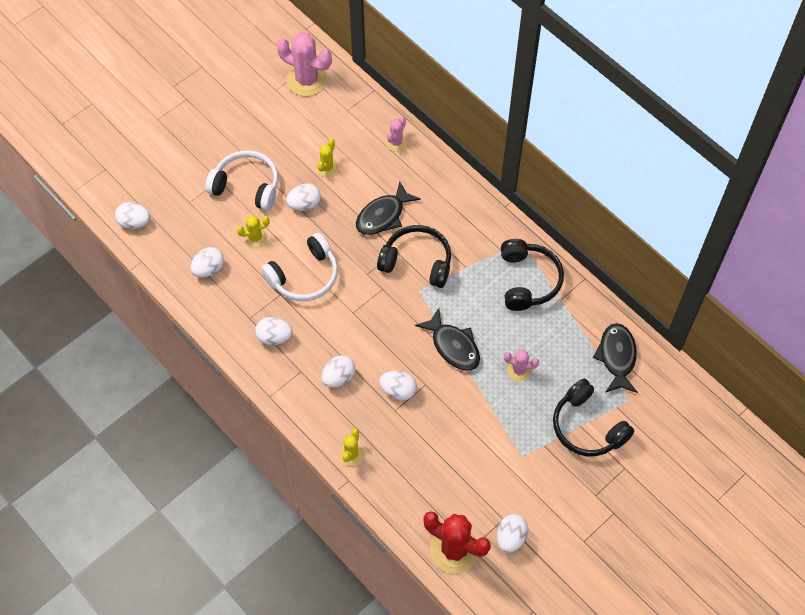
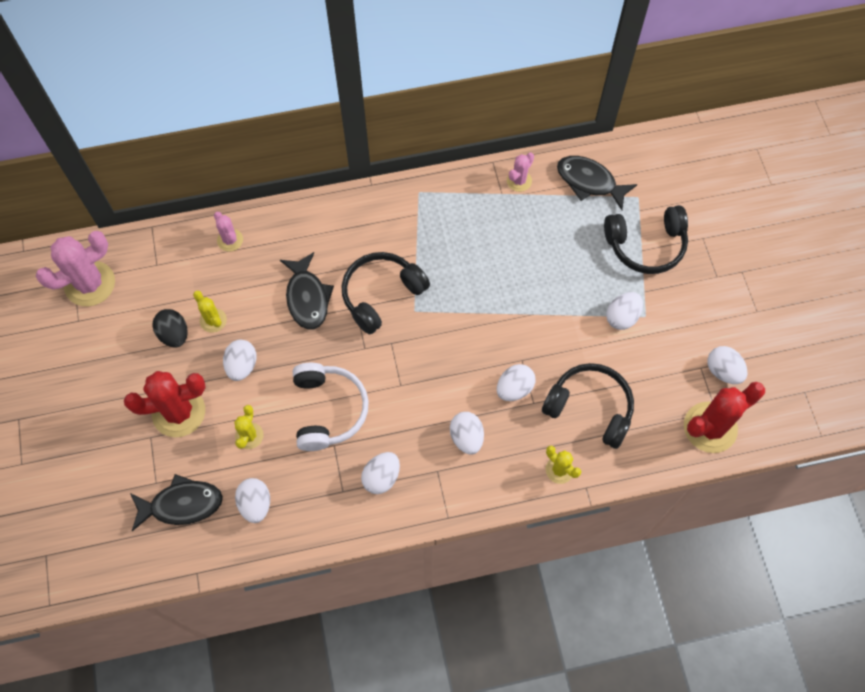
camera: 60 degrees left, 5 degrees up
(134, 222) = (141, 556): white egg -> white egg (622, 317)
(247, 186) = (179, 412): white headphones -> red cactus
(301, 151) = (174, 334): none -> black egg
(453, 346) = (495, 312): black fish -> black fish (182, 504)
(519, 370) = (555, 269): pink cactus -> pink cactus (519, 181)
(528, 280) = (465, 209): black headphones -> black headphones (590, 408)

